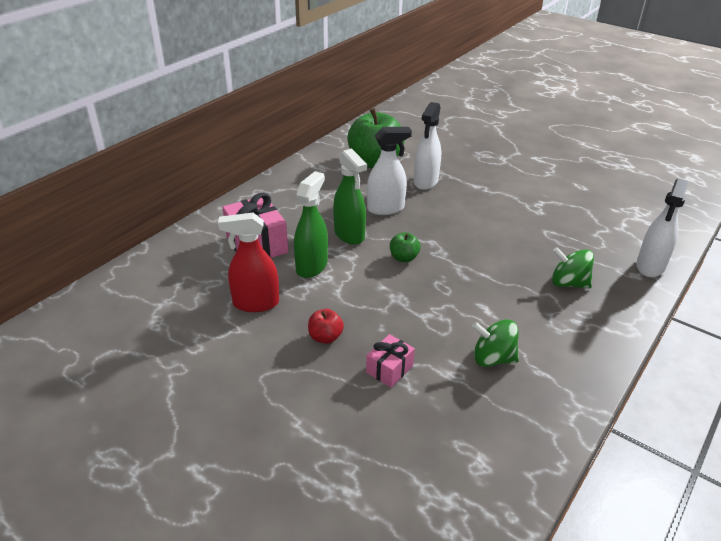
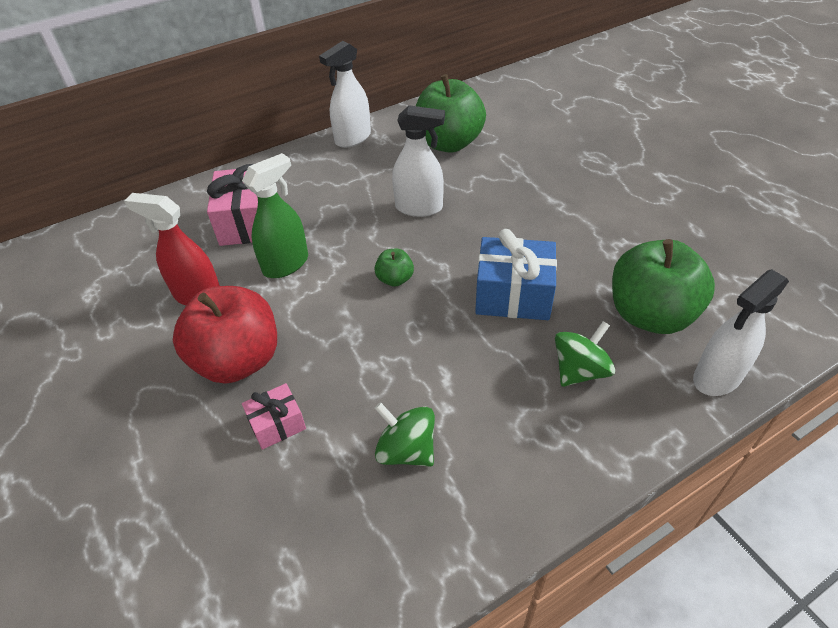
camera: 25 degrees right, 10 degrees up
(325, 337) = (238, 360): red apple -> red apple, size x2.25
(349, 235) = (354, 233): green spray bottle -> none
(426, 182) = (491, 181): white spray bottle -> white spray bottle (352, 138)
(494, 249) = (513, 295): none -> blue gift
(568, 283) = (579, 370): green spinning top -> green spinning top turned 90 degrees clockwise
(588, 241) = (650, 314): none -> green apple

